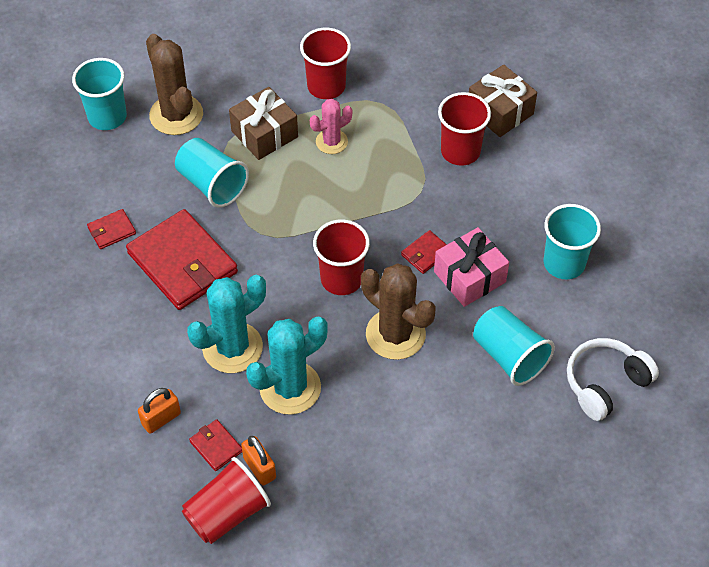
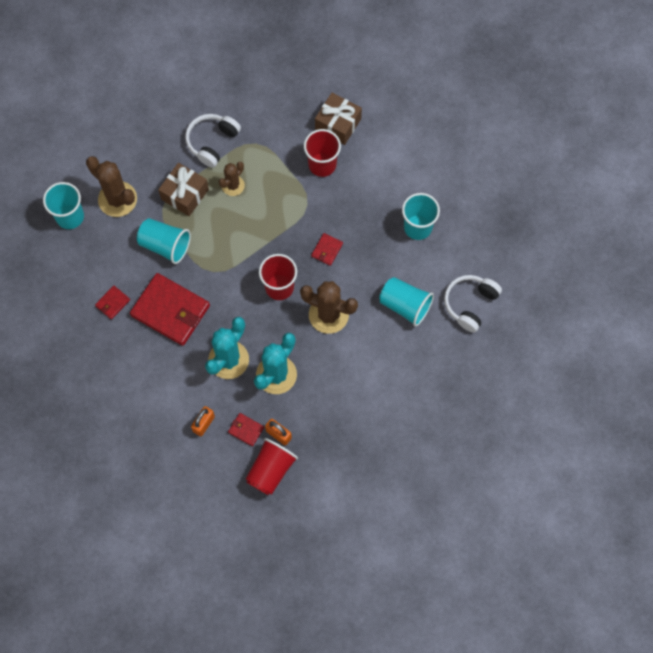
camera: 20 degrees left, 15 degrees up
(326, 86) = (212, 142): red cup -> white headphones
(331, 142) = (233, 185): pink cactus -> brown cactus
(469, 277) = (361, 257): pink gift -> none

